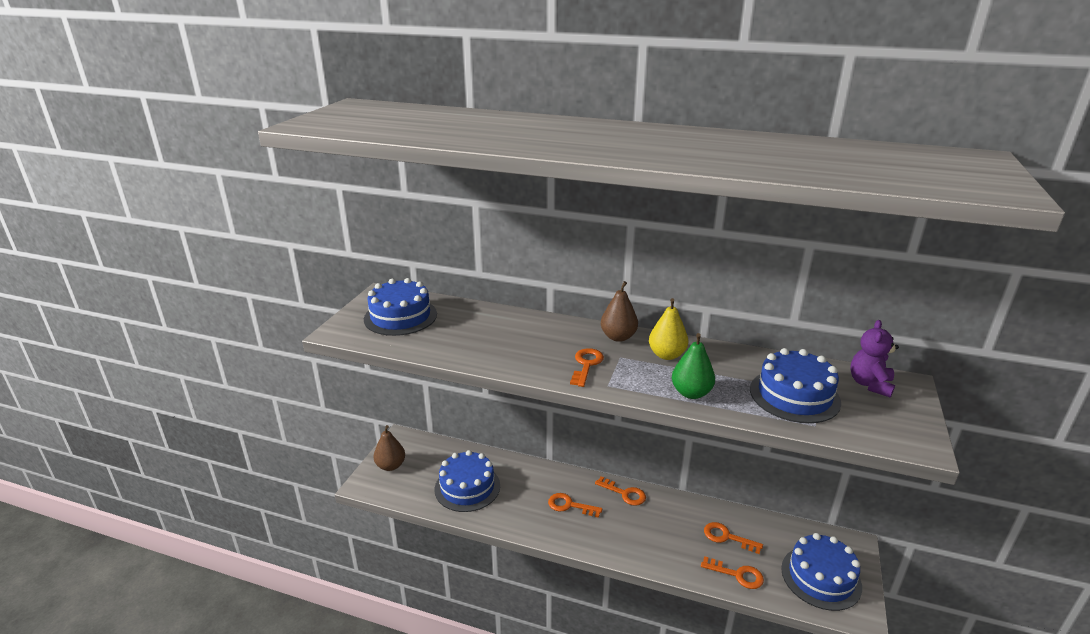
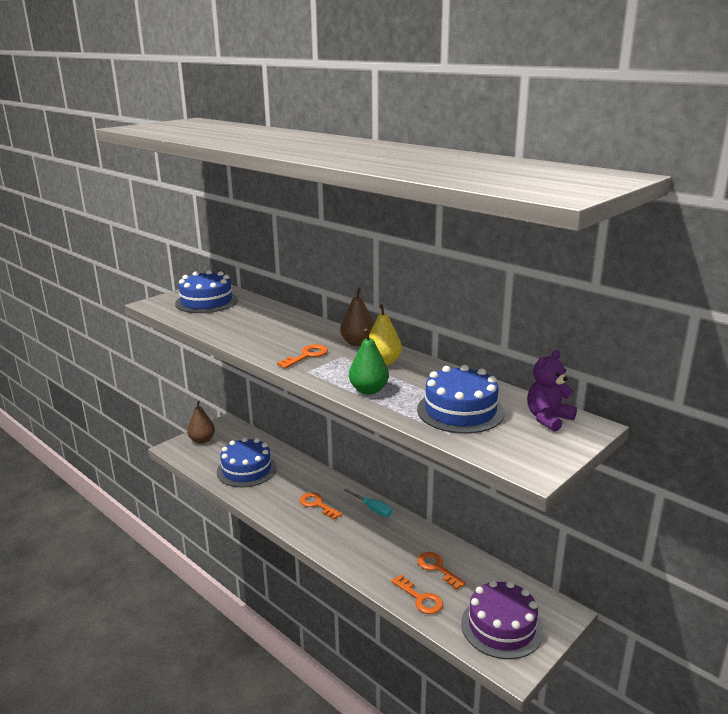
camera: 25 degrees right, 5 degrees down
(624, 493) = (373, 509): orange key -> turquoise screwdriver
(821, 577) = (501, 627): blue cake -> purple cake

